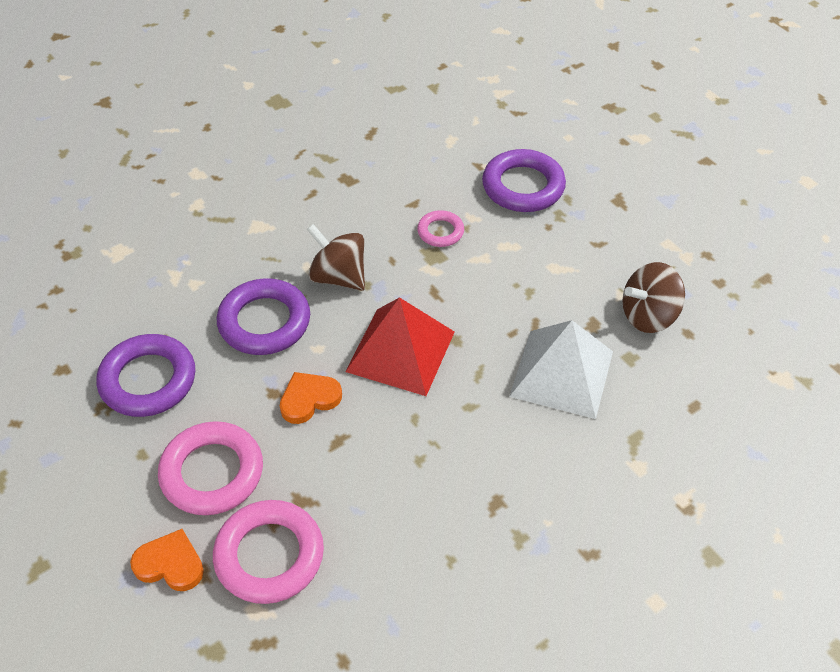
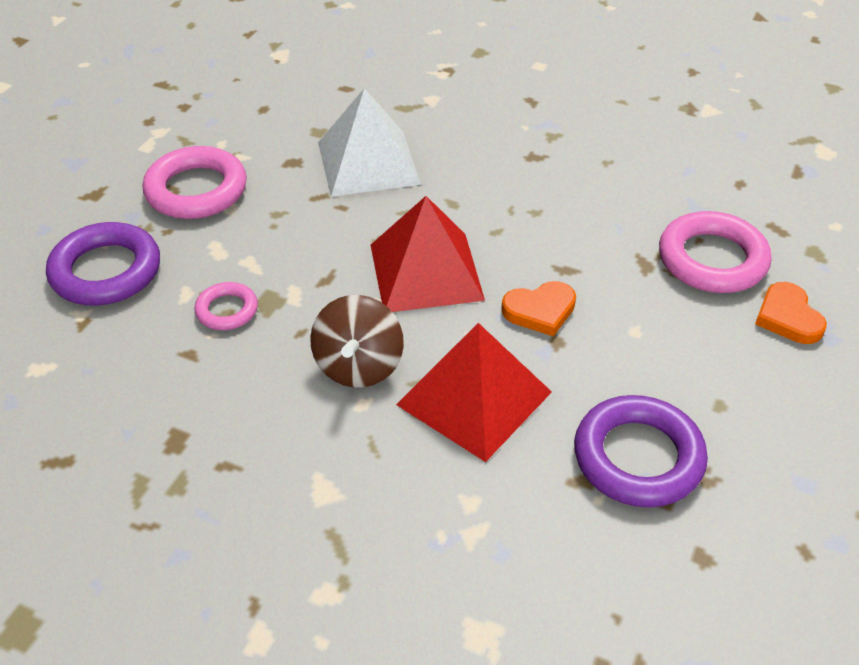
camera: 120 degrees left, 5 degrees down
(212, 473) = (682, 338): pink ring -> pink ring (196, 190)
(264, 322) = (474, 398): purple ring -> red pyramid
(309, 399) = (540, 310): orange heart -> orange heart turned 45 degrees counterclockwise
(648, 316) = (257, 134): brown spinning top -> none

